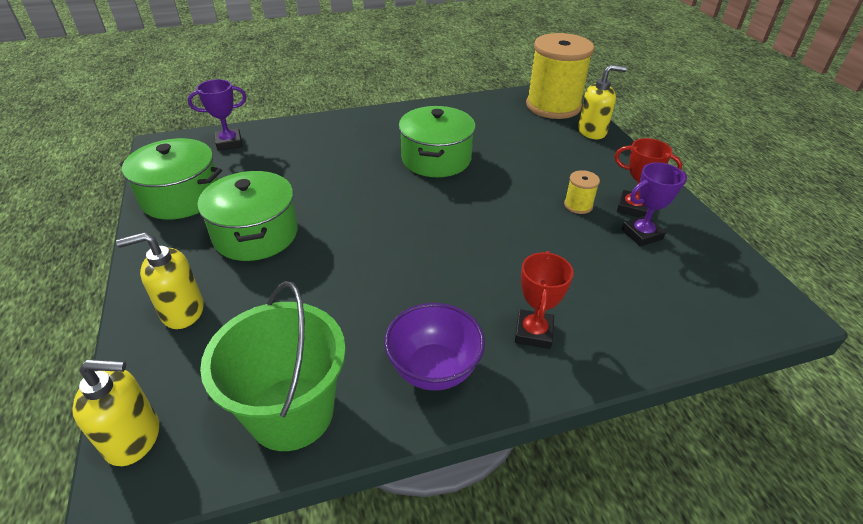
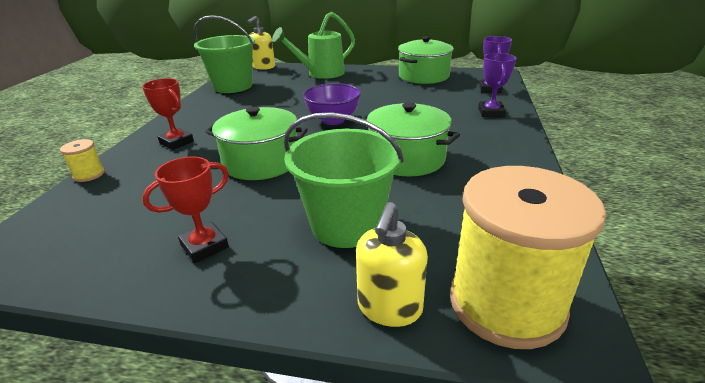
camera: 120 degrees right, 10 degrees down
(182, 311) = (320, 74): yellow soap dispenser -> green watering can
(256, 234) = (364, 89): green pot -> green pot (261, 162)
(433, 369) = (204, 113): purple bowl -> purple bowl (333, 120)
(548, 161) = (346, 225): none -> green bucket
(578, 205) = (253, 210): yellow spool -> yellow spool (89, 174)
(641, 234) = (168, 230): purple trophy -> purple trophy (491, 112)

